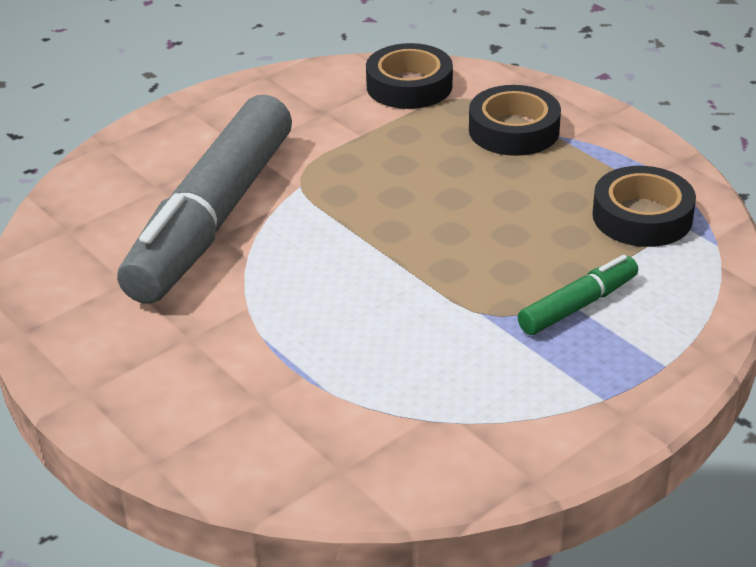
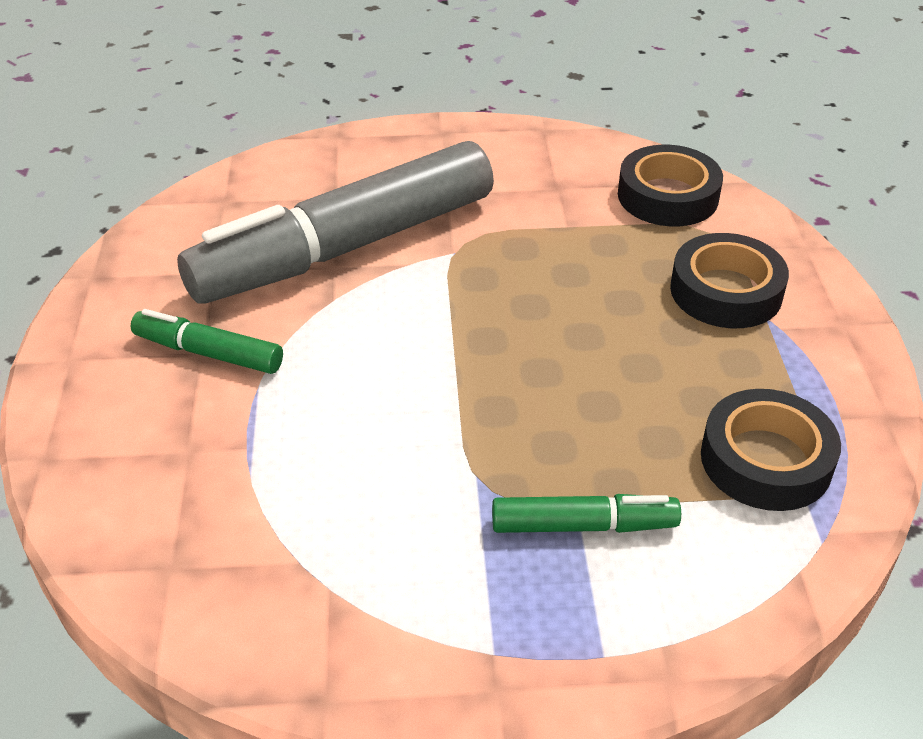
camera: 35 degrees right, 5 degrees up
(195, 334) = (208, 353): none -> green marker

